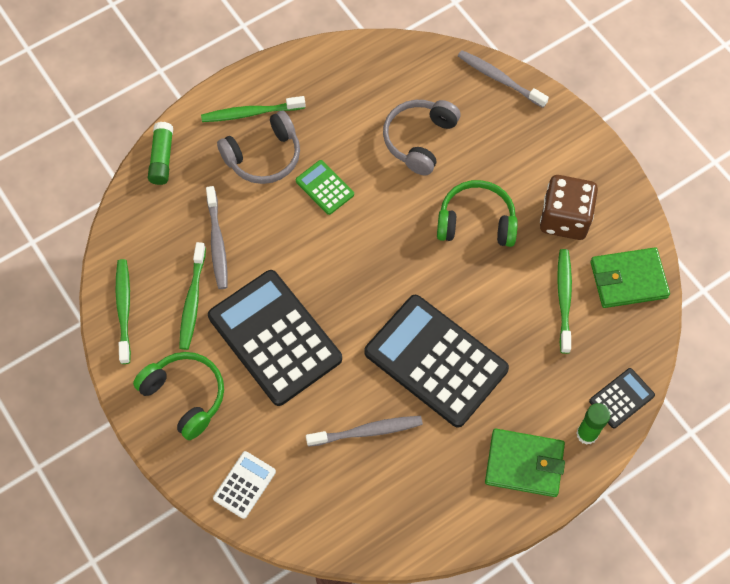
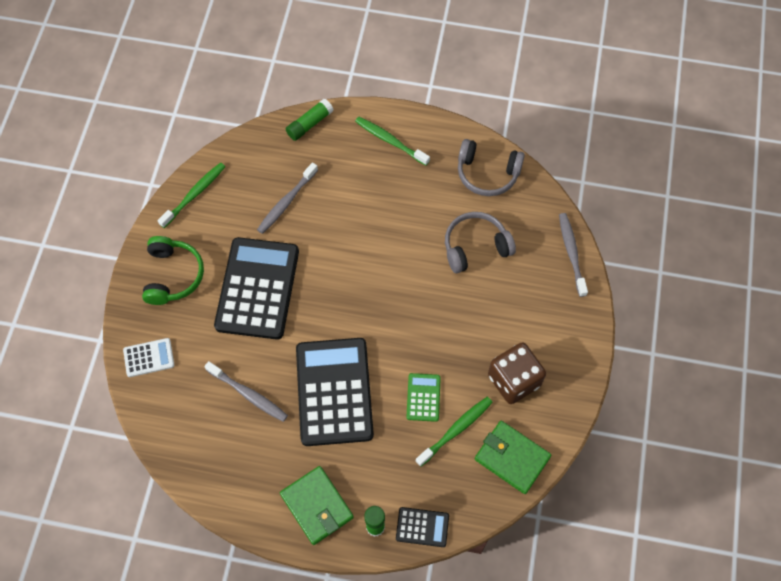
camera: 45 degrees right, 0 degrees up
(192, 300) = (236, 224): green toothbrush -> none
(264, 157) = (369, 174): grey headphones -> grey headphones (487, 174)
(324, 187) = (384, 225): green calculator -> green calculator (423, 397)
(476, 222) = (454, 330): green headphones -> none

